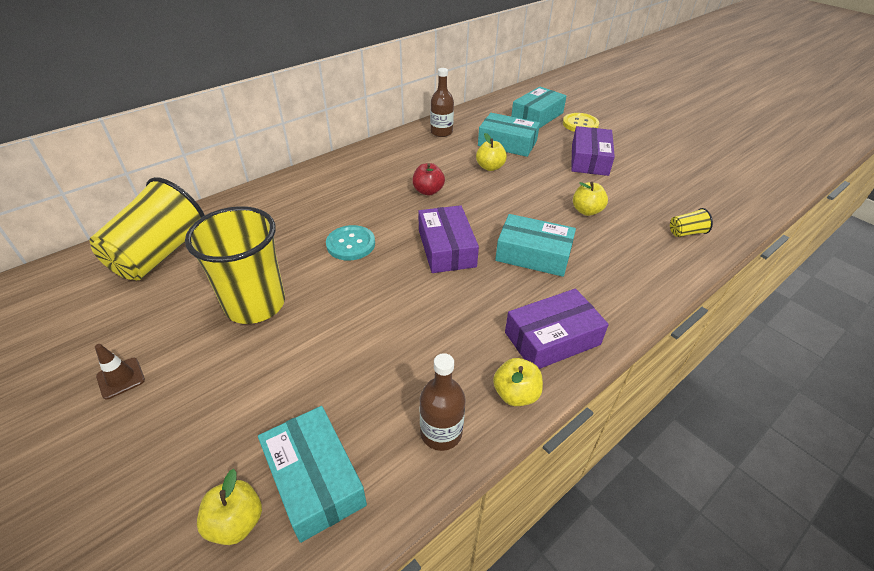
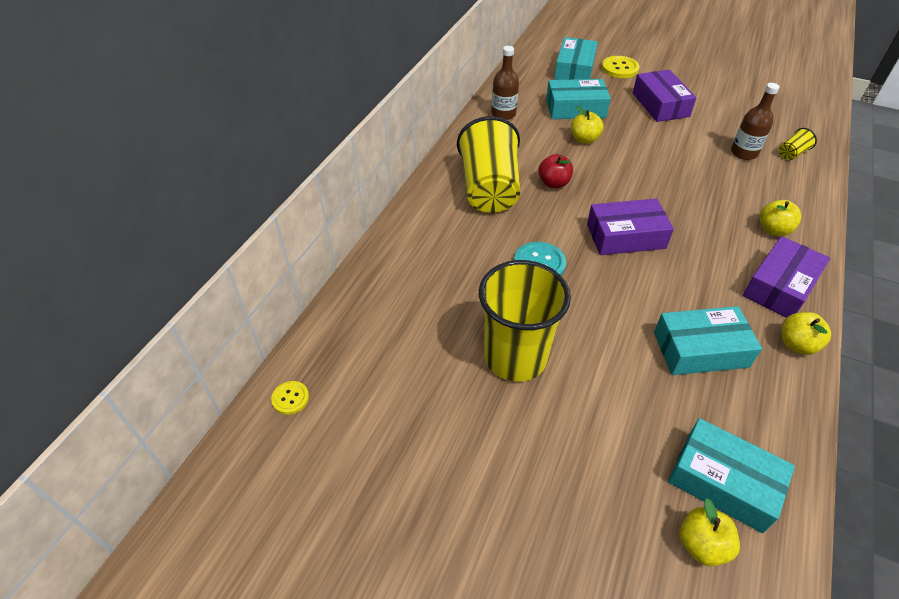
camera: 25 degrees left, 5 degrees up
(76, 270) = (290, 398): none -> yellow button
(121, 378) = (470, 481): brown traffic cone -> none
(160, 254) = (364, 346): yellow cup -> yellow cup (489, 189)
(441, 432) = (775, 400): brown bottle -> brown bottle (744, 153)
(446, 248) = (625, 236): purple box -> purple box turned 60 degrees counterclockwise
(533, 254) = (699, 216): turquoise box -> turquoise box (700, 349)
(586, 211) = (703, 158): yellow apple -> yellow apple (773, 230)

